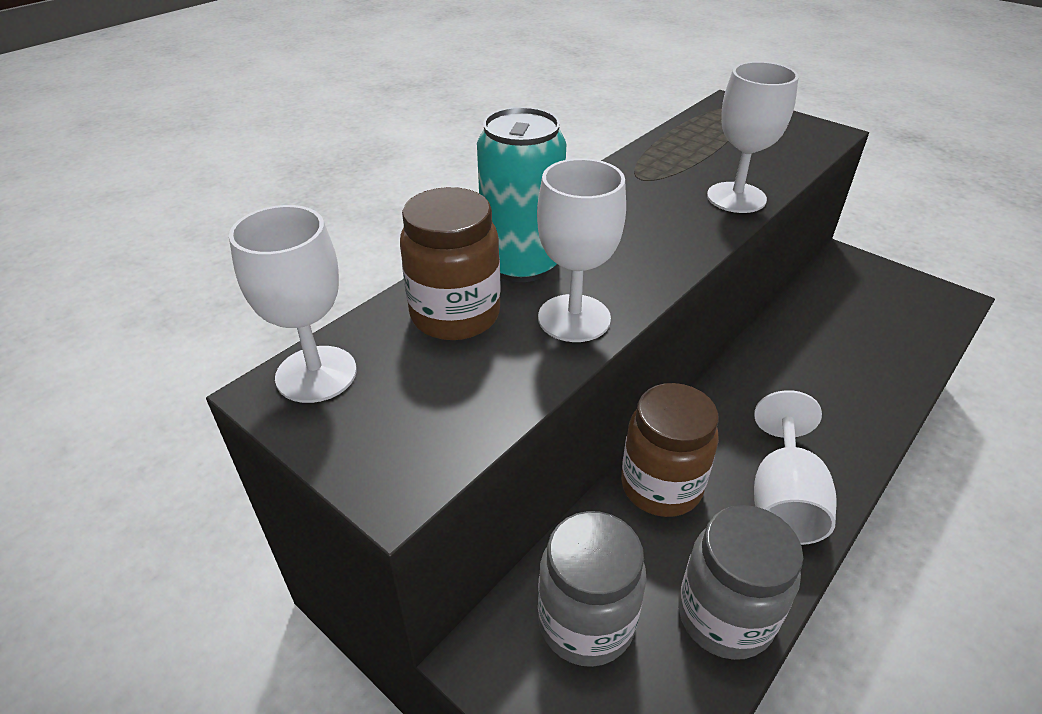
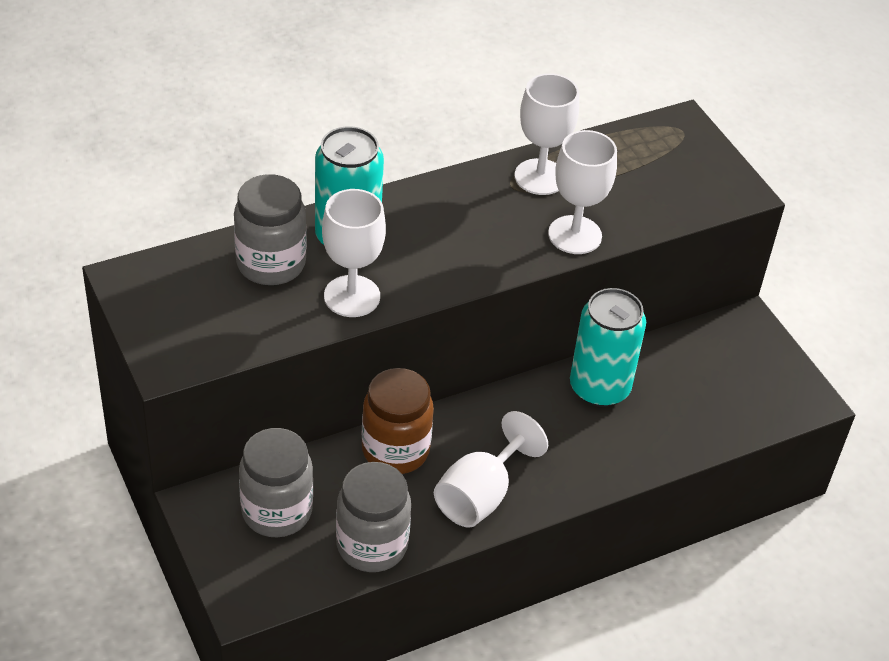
camera: 20 degrees right, 5 degrees up
(316, 374) = (156, 275): white goblet -> white goblet (540, 177)
(455, 315) = (271, 264): brown jar -> grey jar
(789, 350) = (599, 388): none -> turquoise can

